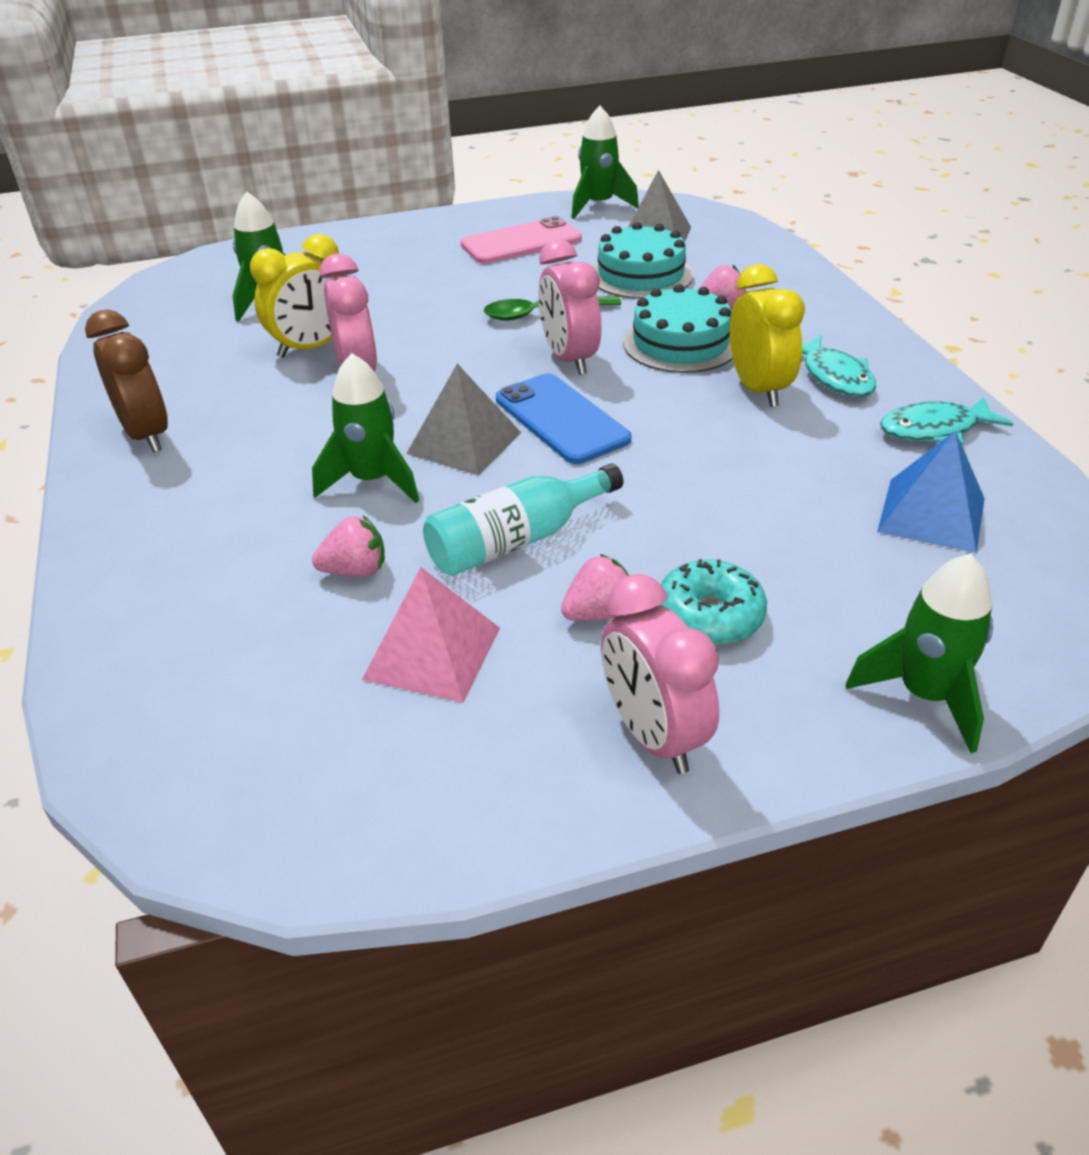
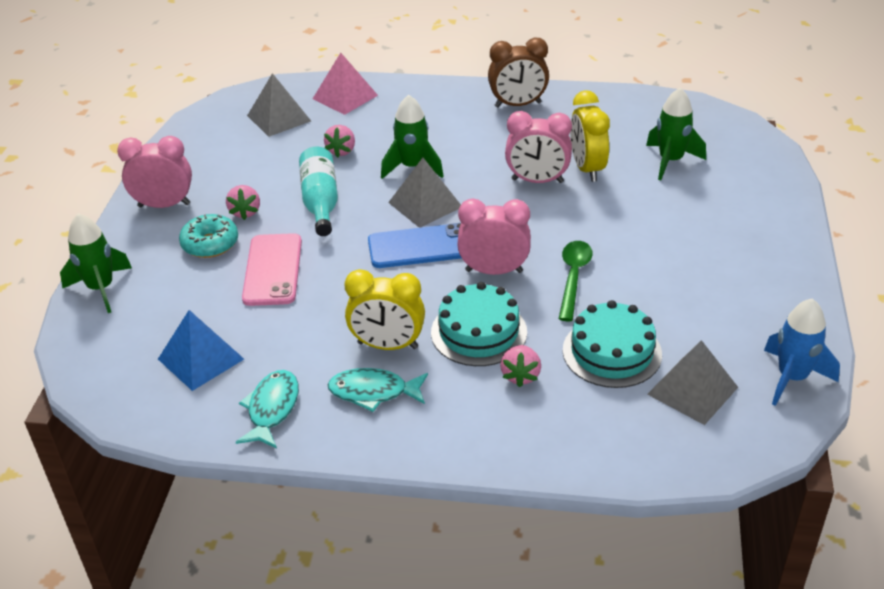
camera: 115 degrees right, 0 degrees up
(263, 704) = (279, 118): none -> grey pyramid
(432, 653) = (266, 161): pink pyramid -> pink pyramid (345, 97)
(521, 242) = (721, 302): pink phone -> pink phone (272, 270)
(598, 206) = (792, 378): green rocket -> blue rocket

